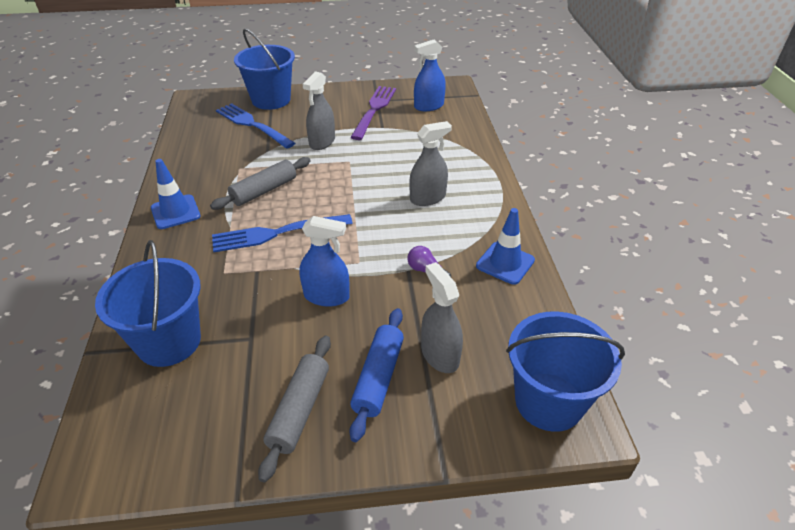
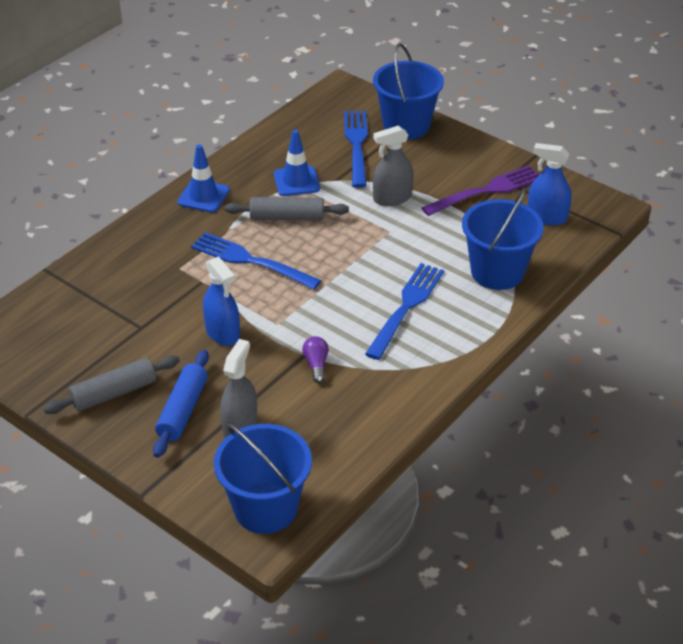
camera: 45 degrees right, 0 degrees up
(169, 341) = (94, 295): blue bucket -> blue bucket (497, 272)
(378, 378) = (183, 410): blue rolling pin -> blue rolling pin turned 45 degrees counterclockwise
(427, 198) = (406, 307): grey spray bottle -> blue fork
(505, 263) = (385, 402): blue traffic cone -> blue traffic cone (296, 181)

